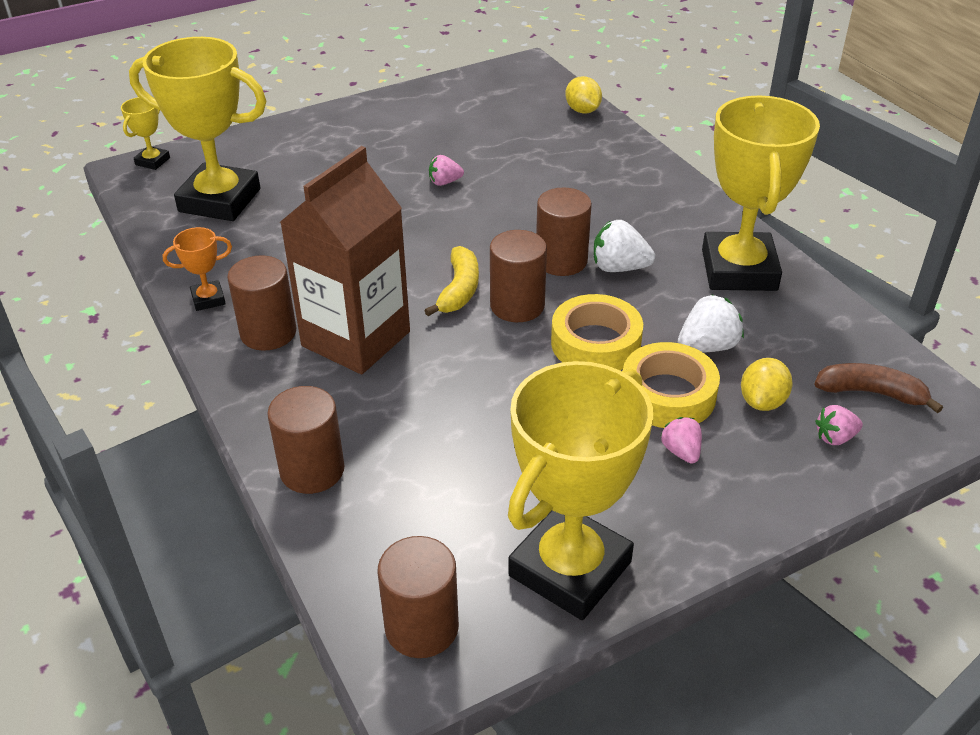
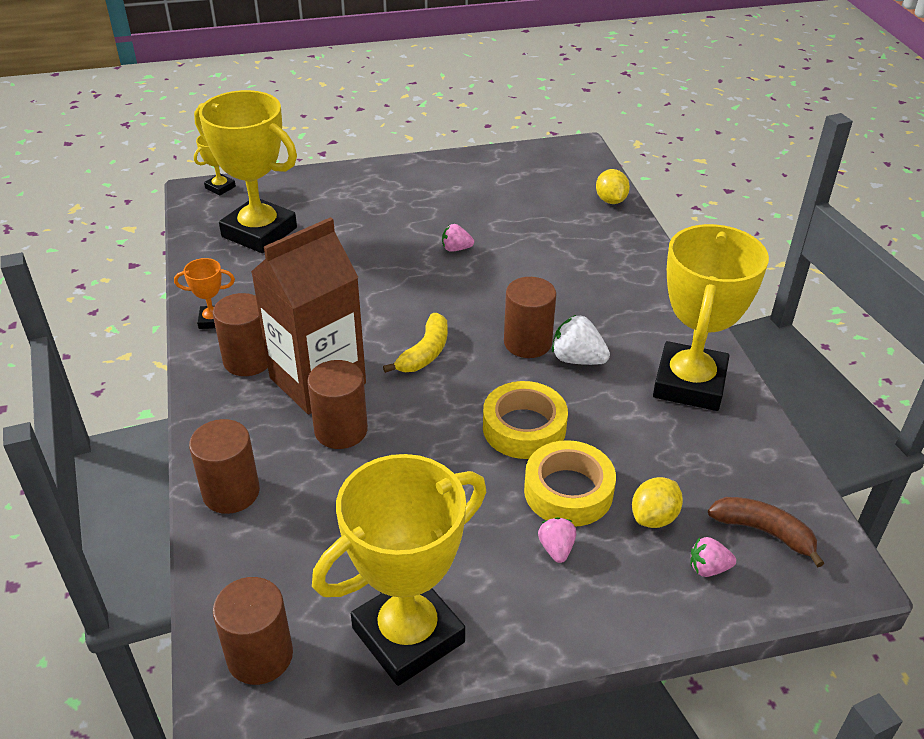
camera: 15 degrees right, 0 degrees up
(517, 305) = (469, 378): brown cylinder -> brown cylinder (341, 430)
(707, 346) = (626, 452): white strawberry -> none

